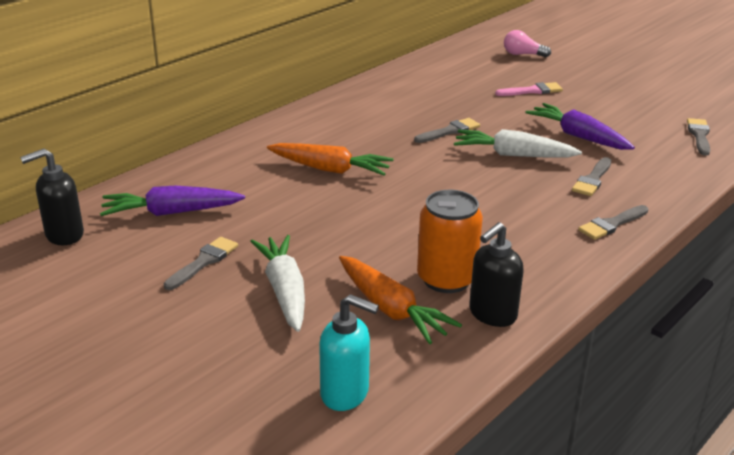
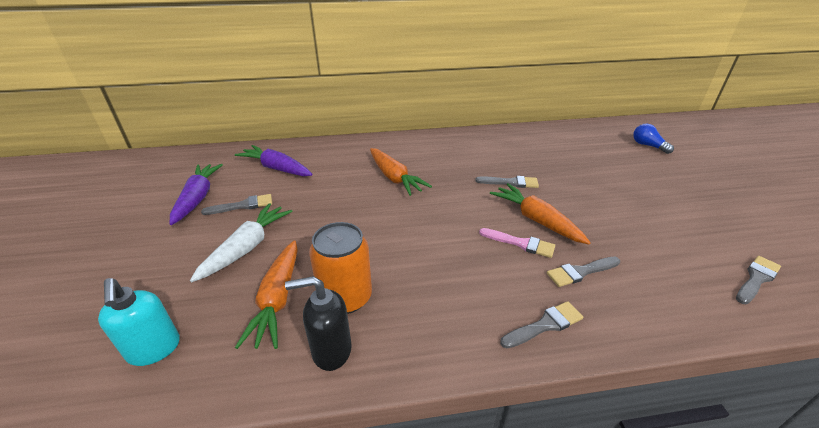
camera: 40 degrees right, 5 degrees up
(64, 235) = (216, 160): black soap dispenser -> none
(513, 155) = (536, 220): white carrot -> orange carrot
(523, 54) = (648, 146): pink light bulb -> blue light bulb
(532, 91) = (620, 175): pink brush -> pink brush (520, 243)
(578, 136) = (616, 227): purple carrot -> purple carrot (198, 198)
(612, 224) = (545, 325): grey brush -> grey brush turned 150 degrees clockwise

